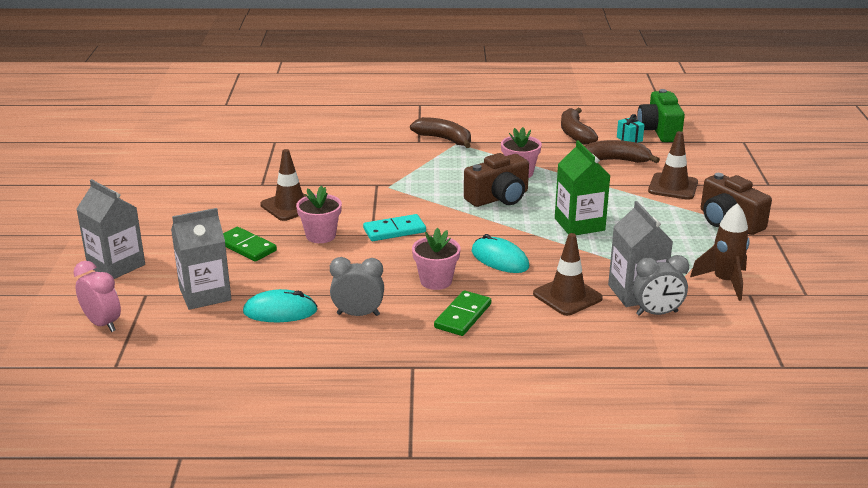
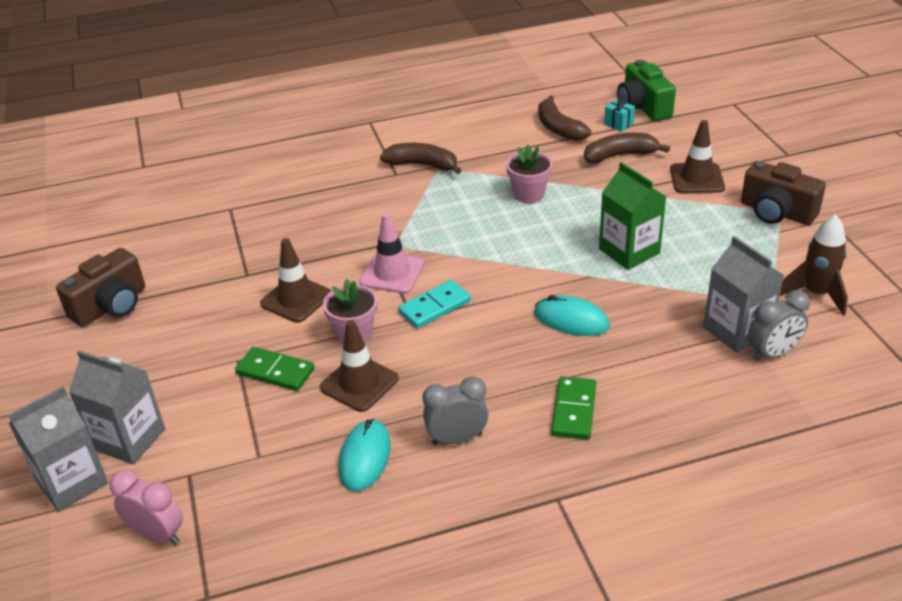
camera: 15 degrees left, 10 degrees up
(205, 294) = (262, 455): grey carton -> grey carton (72, 482)
(280, 311) = (365, 457): turquoise mouse -> turquoise mouse turned 60 degrees counterclockwise
(374, 203) = (392, 273): none -> pink traffic cone
(436, 281) = (518, 368): pink flower pot -> none
(498, 198) = (525, 234): brown camera -> brown camera (111, 306)
(567, 296) = (669, 353): brown traffic cone -> brown traffic cone (359, 383)

